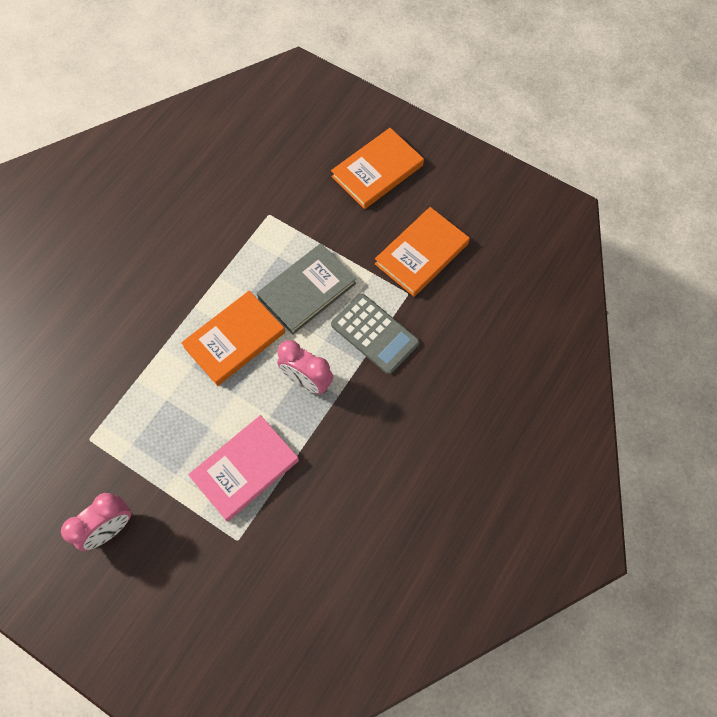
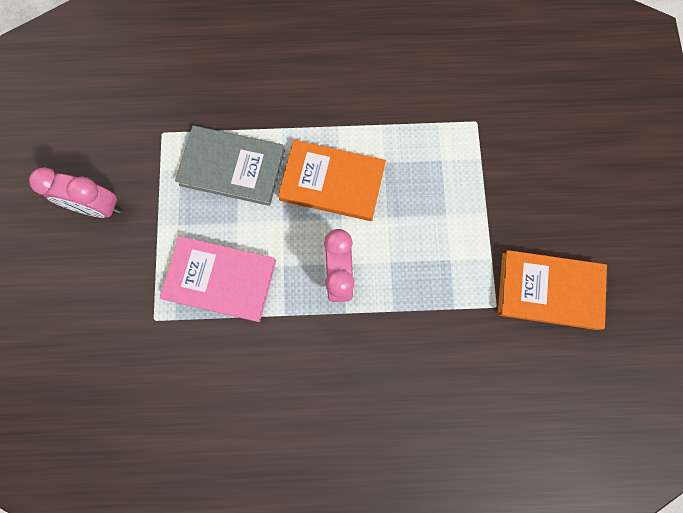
camera: 55 degrees right, 10 degrees up
(307, 290) = (427, 211): grey book -> grey book (232, 168)
(374, 334) = (430, 304): grey calculator -> none
(377, 171) = (603, 186): orange book -> none

